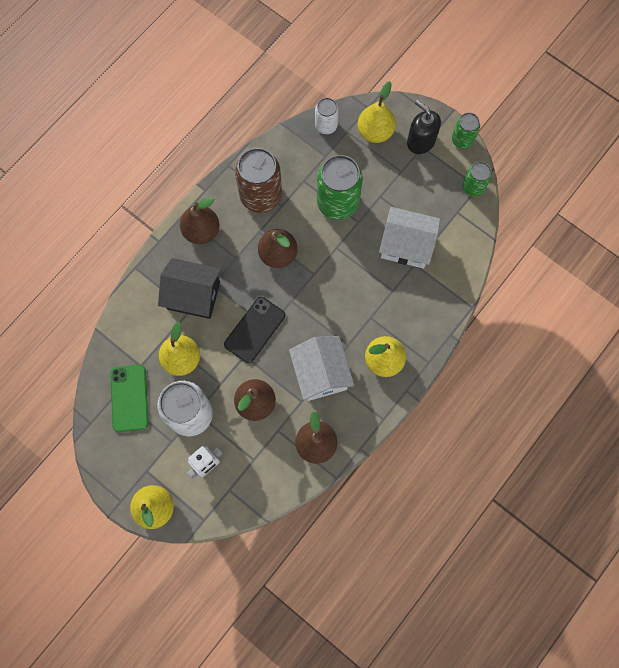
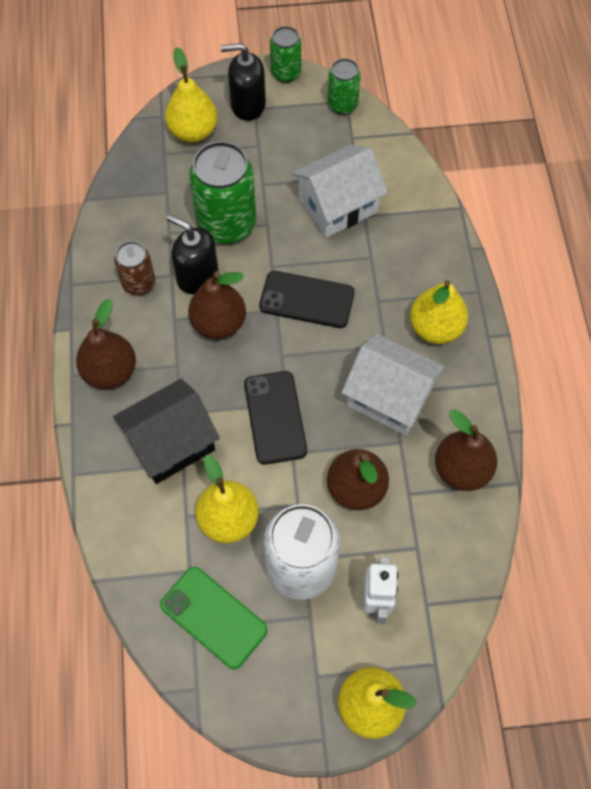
camera: 45 degrees left, 10 degrees down
(261, 196) = (139, 284): brown can -> brown can, size x0.55
(293, 218) = (197, 276): none -> black soap dispenser
(326, 125) = (136, 164): white can -> none
(334, 283) = (307, 300): none -> black phone

